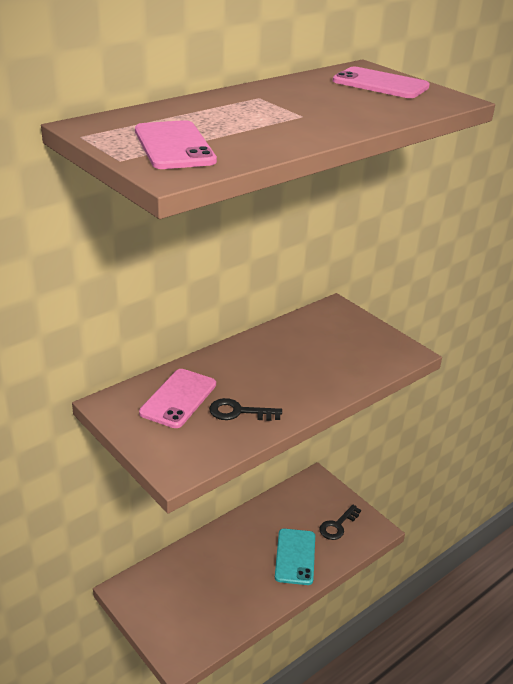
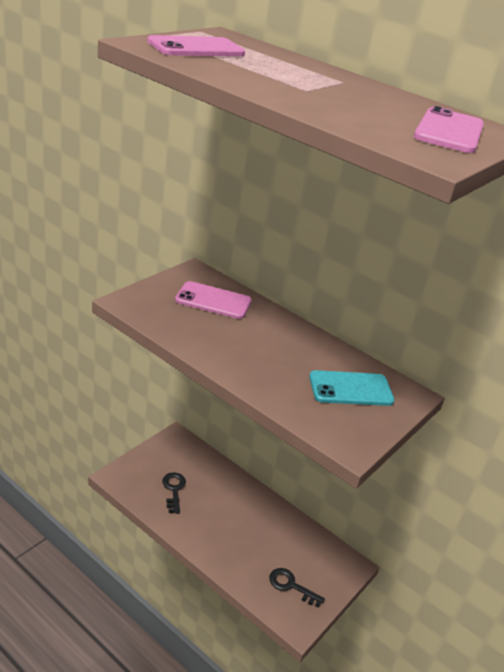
camera: 75 degrees right, 0 degrees up
(238, 412) = (205, 330): black key -> black key (174, 489)
(295, 556) = (239, 550): turquoise phone -> turquoise phone (350, 389)

